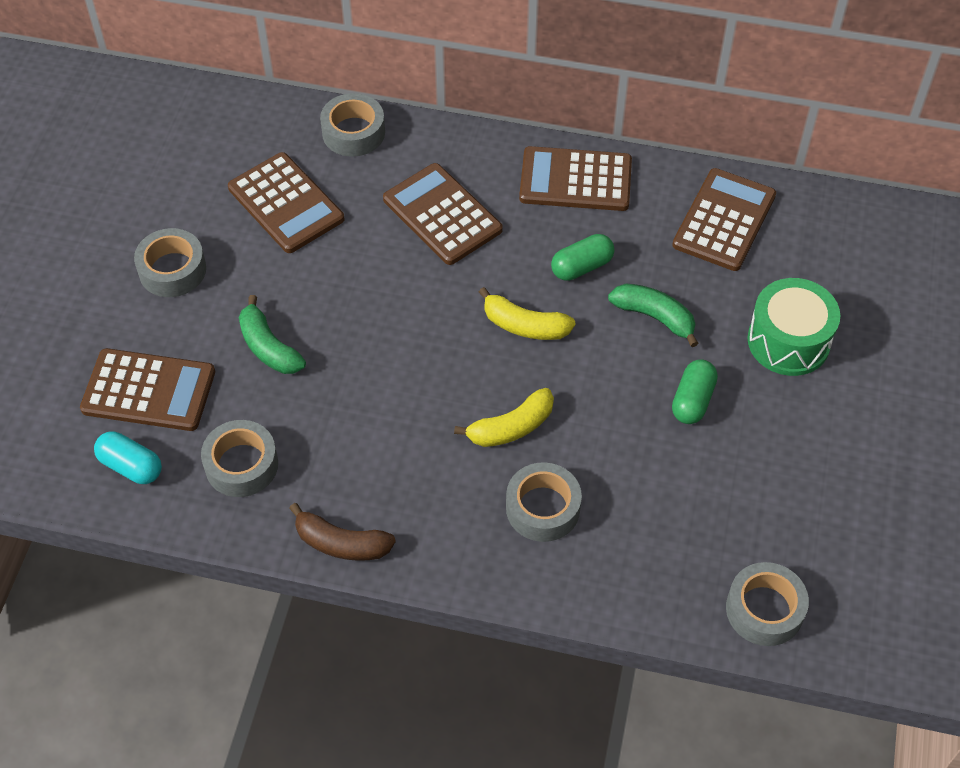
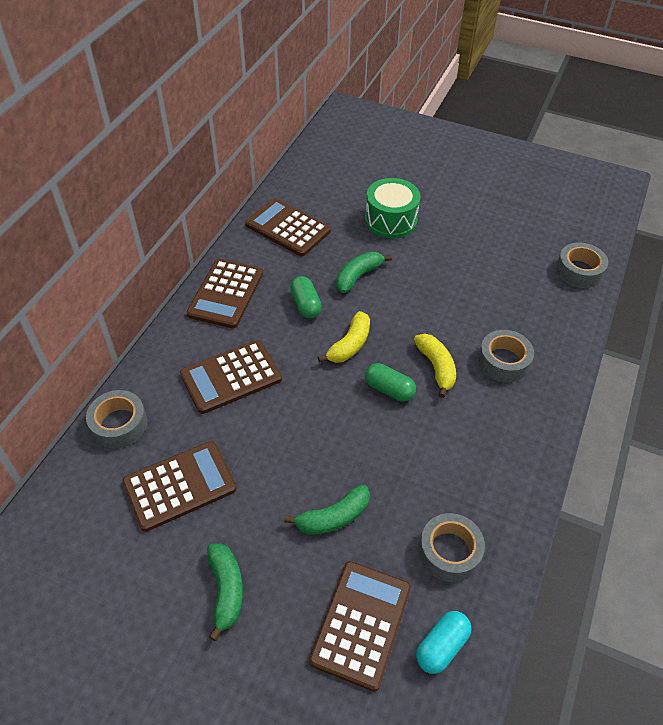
camera: 80 degrees left, 5 degrees down
(172, 270) = (226, 590): grey tape -> green banana
(341, 543) = (527, 487): brown banana -> none
(693, 400) = (428, 271): green capsule -> green capsule (389, 389)

